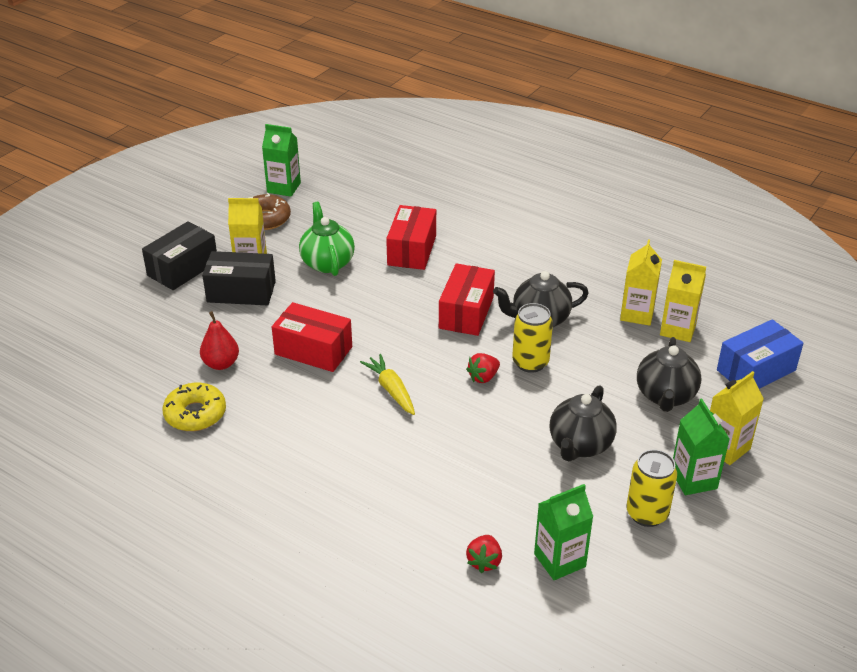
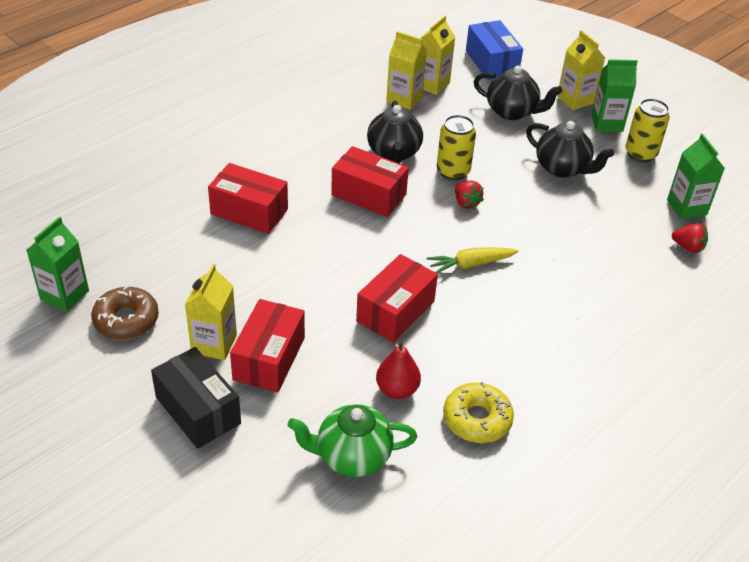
camera: 80 degrees left, 5 degrees up
(241, 292) = (269, 358): black box -> red box
(327, 262) = (243, 279): green teapot -> green teapot (352, 456)

